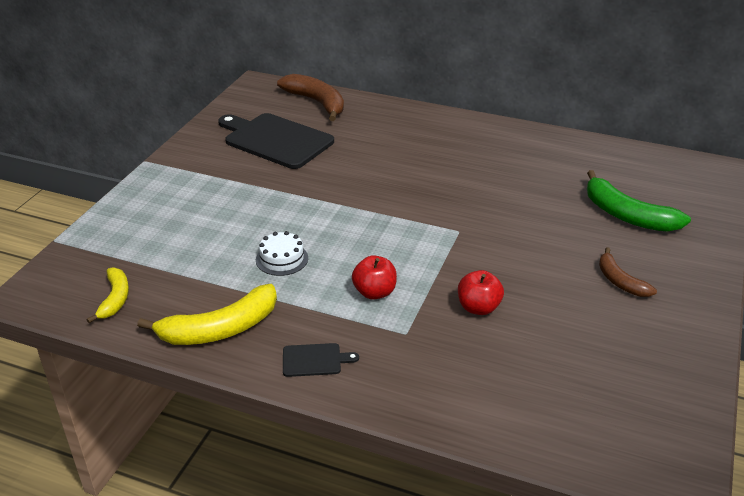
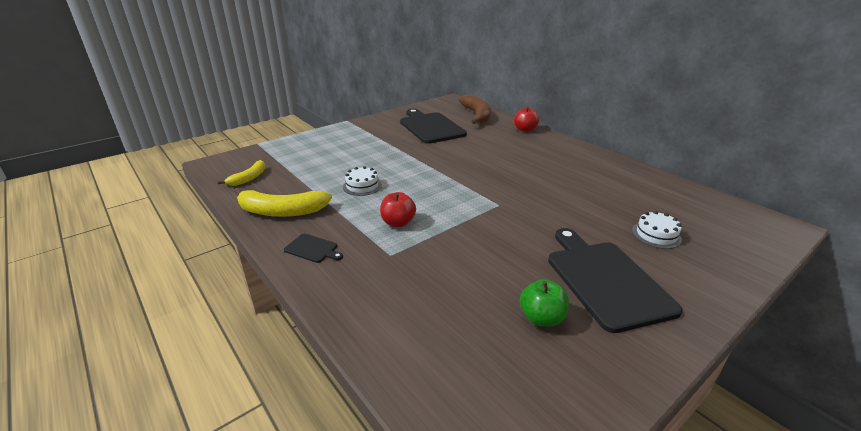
camera: 30 degrees right, 5 degrees down
(478, 308) = (462, 257): red apple -> red apple (525, 130)
(598, 341) = (541, 318): none -> green apple
(620, 281) = (605, 280): brown banana -> black cutting board
(627, 215) = (656, 235): green banana -> white cake

